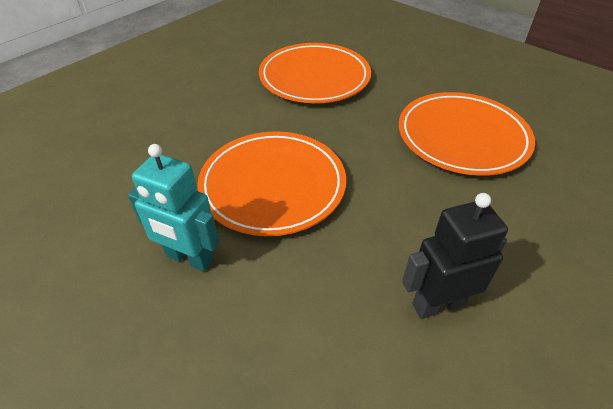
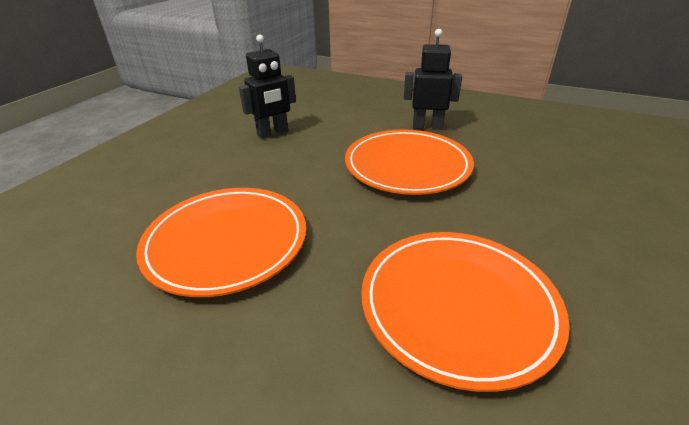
camera: 165 degrees right, 10 degrees down
(189, 258) = (427, 126): turquoise robot -> black robot

